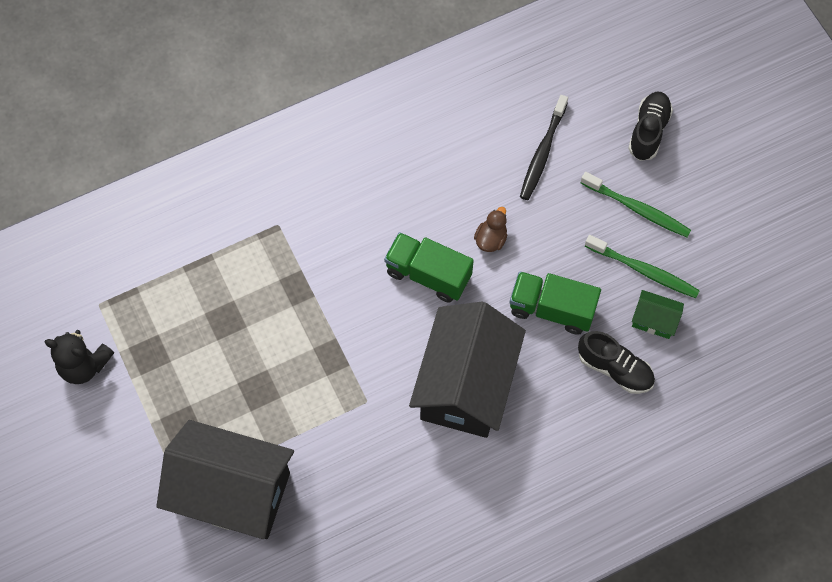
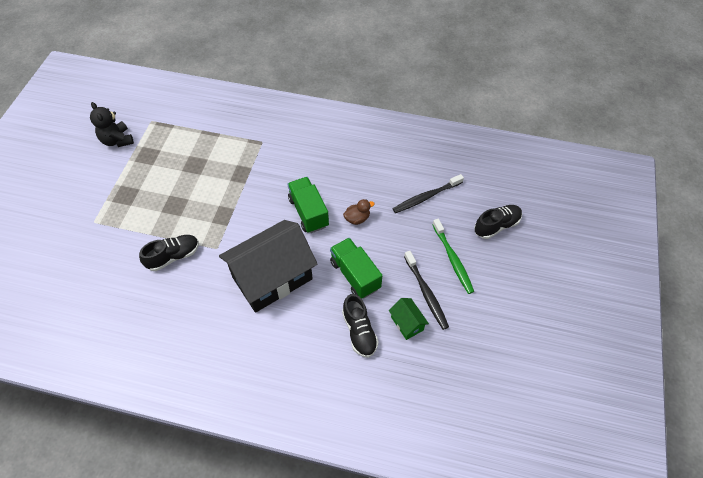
camera: 40 degrees right, 10 degrees down
(232, 492) = (113, 241): black house -> none
(327, 451) = (173, 256): none -> black shoe
(643, 270) = (426, 293): green toothbrush -> black toothbrush

